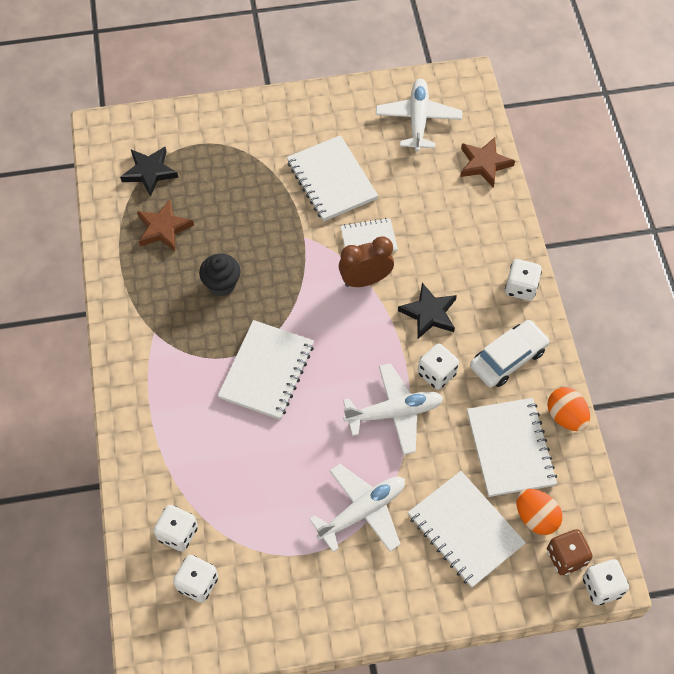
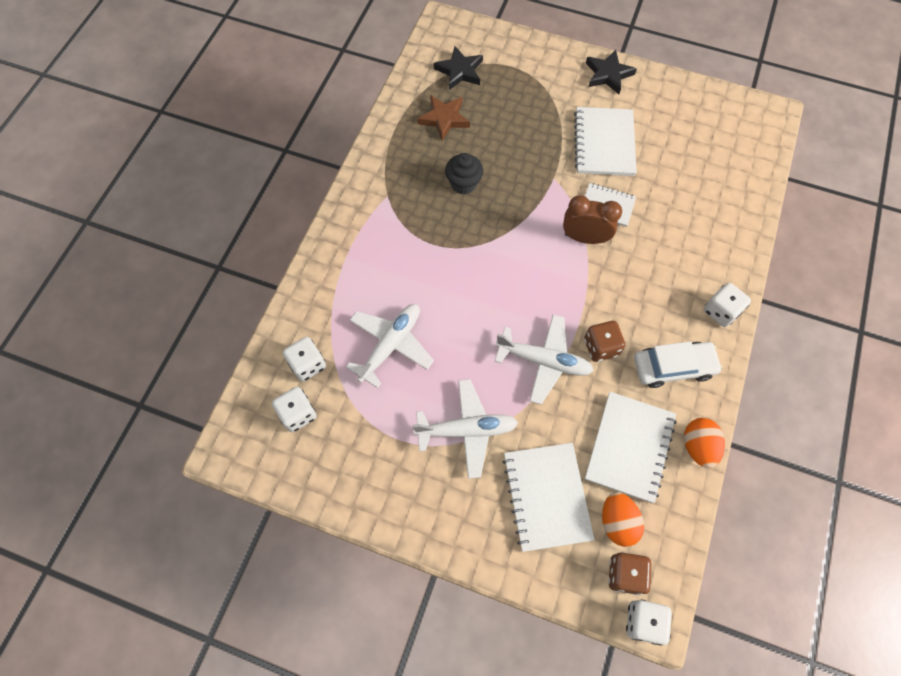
camera: 30 degrees right, 5 degrees up
(267, 371) = (457, 271): white notebook -> none
(418, 119) = (709, 127): white plane -> white plane (391, 345)
(429, 313) = (624, 293): black star -> black star (608, 74)
(436, 373) = (601, 347): white dice -> brown dice
(484, 164) = (748, 190): brown star -> none

